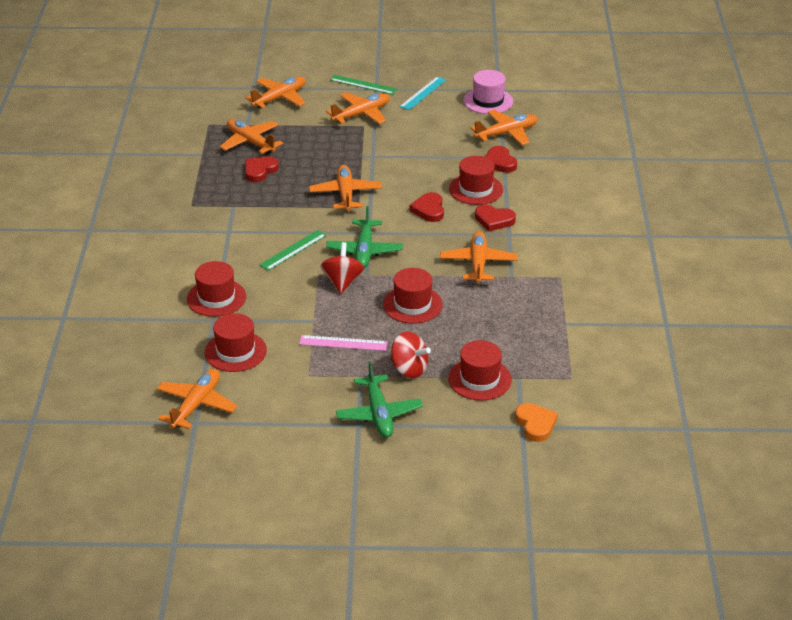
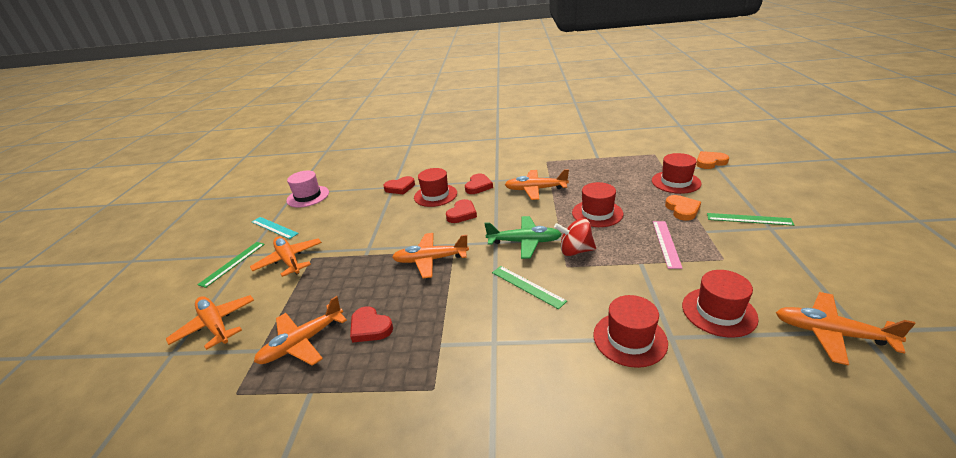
camera: 85 degrees left, 5 degrees down
(378, 414) = (749, 219): green plane -> green ruler
(409, 369) = (682, 210): red spinning top -> orange heart
(429, 210) = (462, 214): red heart -> red heart turned 60 degrees counterclockwise
(506, 133) = (360, 187): orange plane -> none

